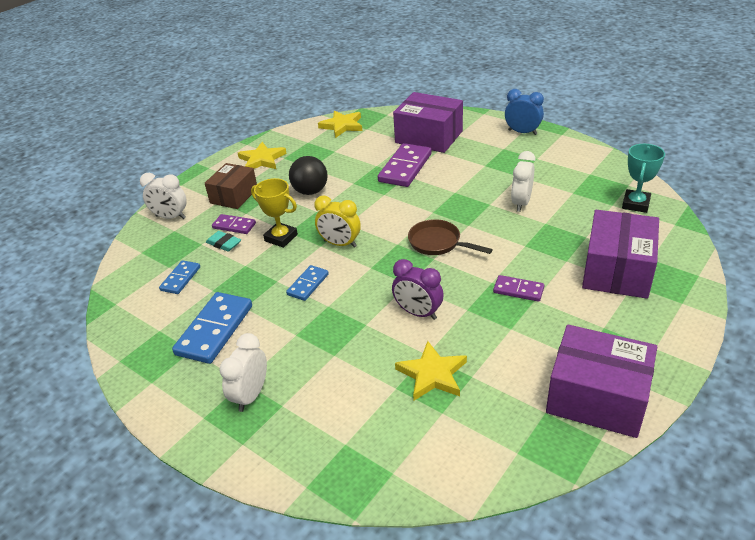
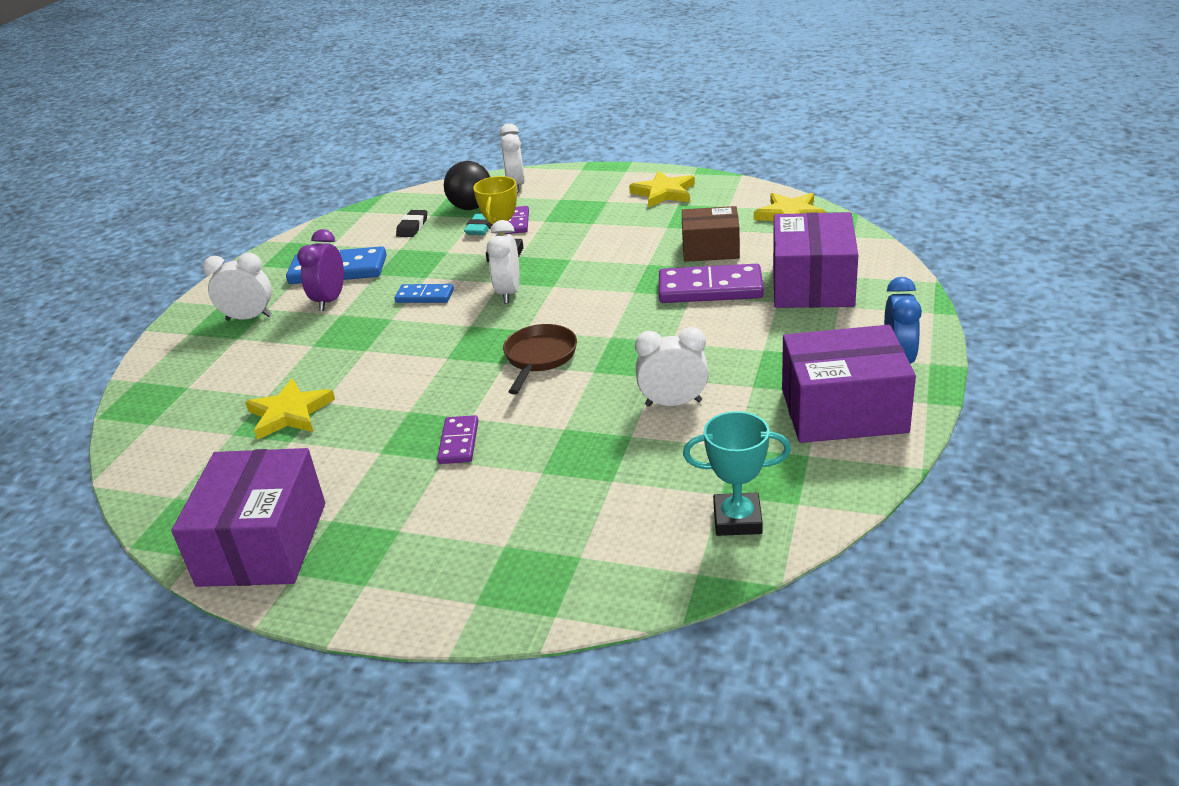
camera: 70 degrees right, 5 degrees down
(180, 279) = (412, 227): blue domino -> black eraser
(234, 196) = (575, 203): brown box -> brown box (710, 249)
(310, 191) = (611, 243): black ball -> black ball (471, 207)
(340, 244) = (508, 293): yellow clock -> white clock
(418, 313) = (393, 378): purple clock -> purple clock (330, 300)
(617, 270) = (535, 524): purple box -> purple box (843, 410)

